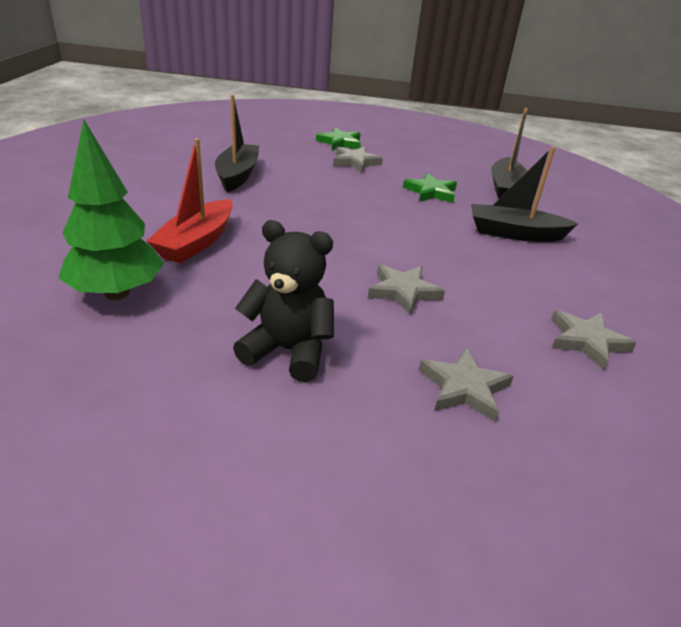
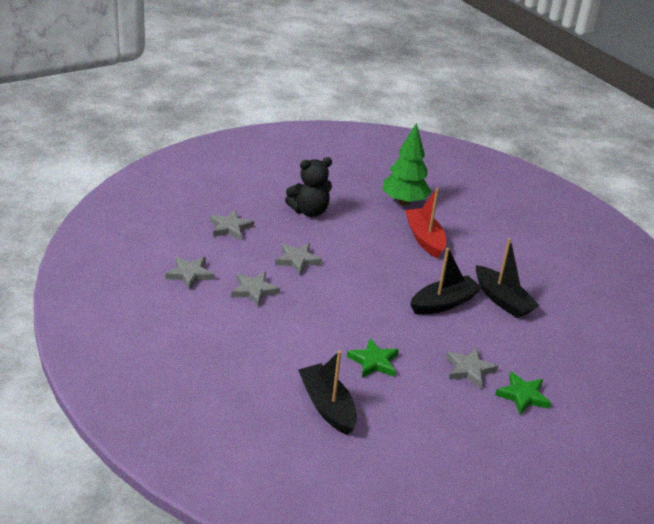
camera: 140 degrees right, 0 degrees up
(501, 285) = (254, 290): none -> grey star
(514, 234) = (278, 344): black boat -> black boat (443, 303)

